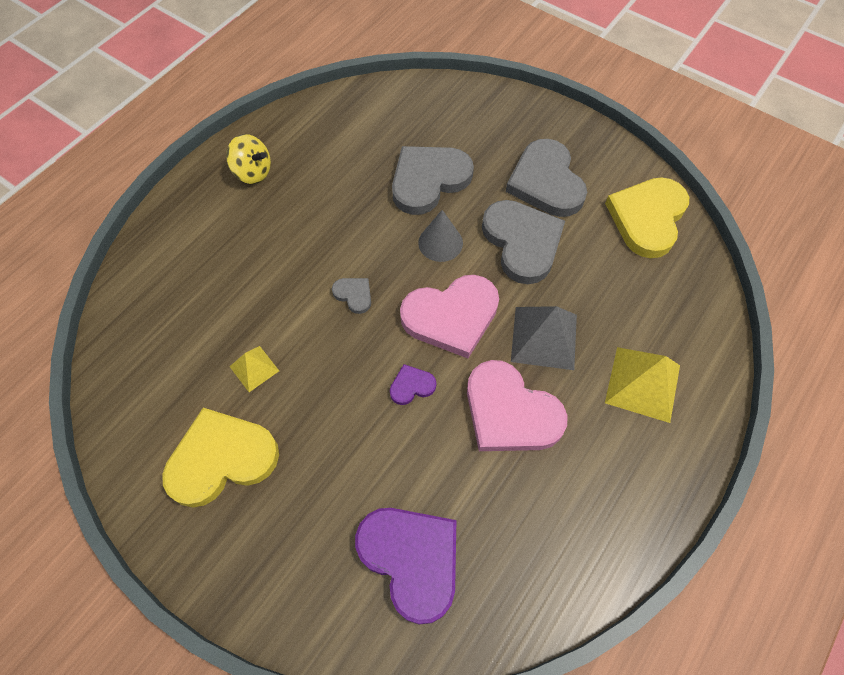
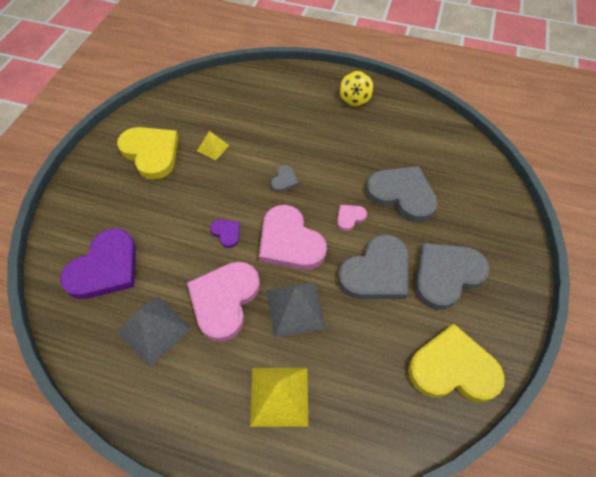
camera: 70 degrees right, 5 degrees down
(440, 243) = (350, 217): grey cone -> pink heart
(528, 506) = (154, 330): none -> grey pyramid

